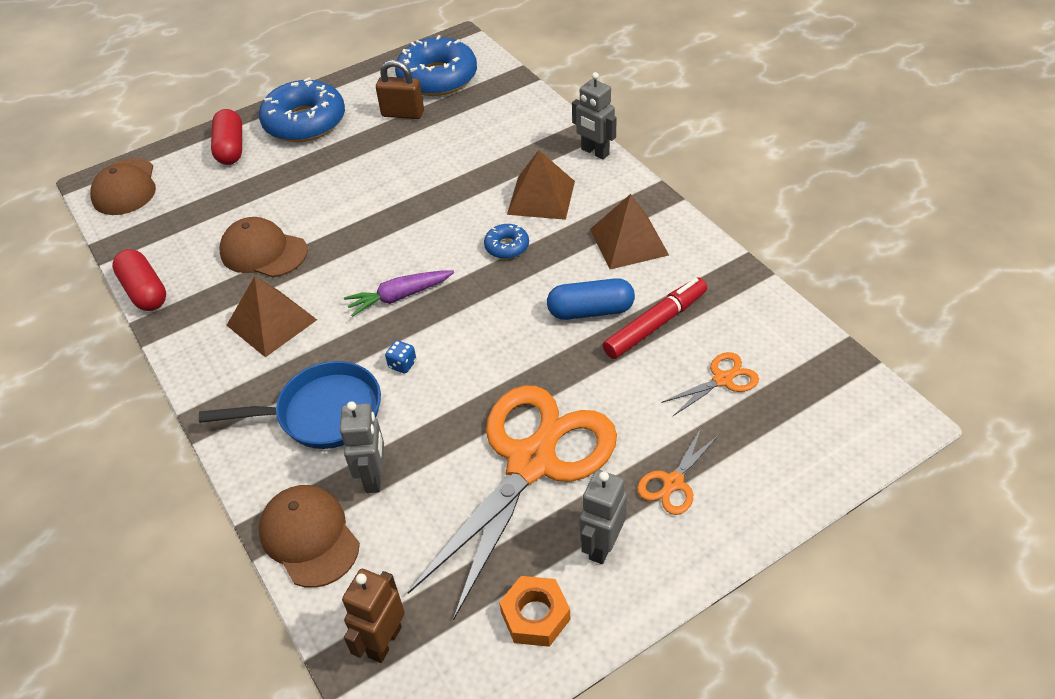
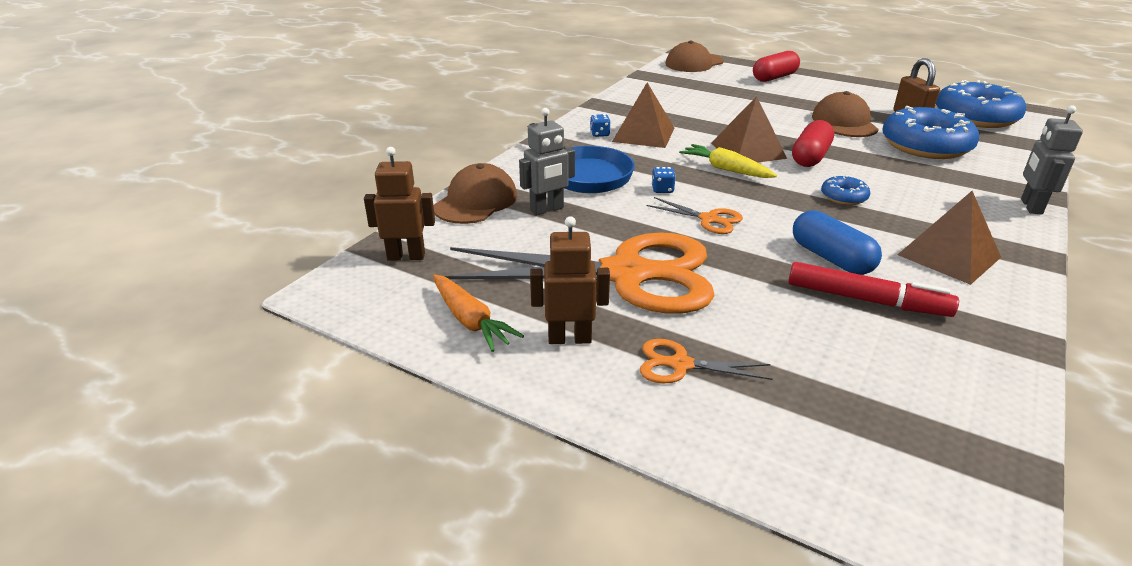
camera: 60 degrees right, 15 degrees down
(145, 291) = (621, 93): red capsule -> red capsule (810, 157)
(238, 359) = (599, 134): none -> blue dice
(263, 252) = (700, 113): brown cap -> brown cap (844, 122)
(305, 122) = (838, 90): blue donut -> blue donut (925, 146)
(399, 297) = (726, 169): purple carrot -> yellow carrot
(535, 616) = (470, 321): orange nut -> orange carrot
(541, 197) = (926, 196): brown pyramid -> brown pyramid (748, 150)
(602, 545) = (569, 338): grey robot -> brown robot
(722, 379) = (851, 365): orange scissors -> orange scissors (708, 219)

